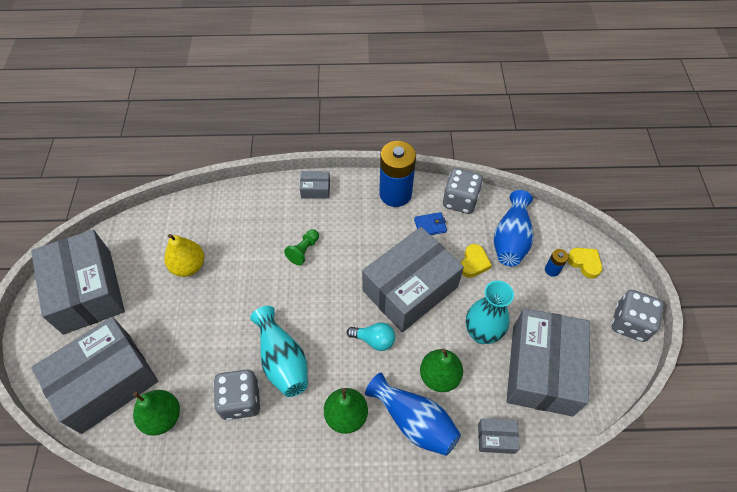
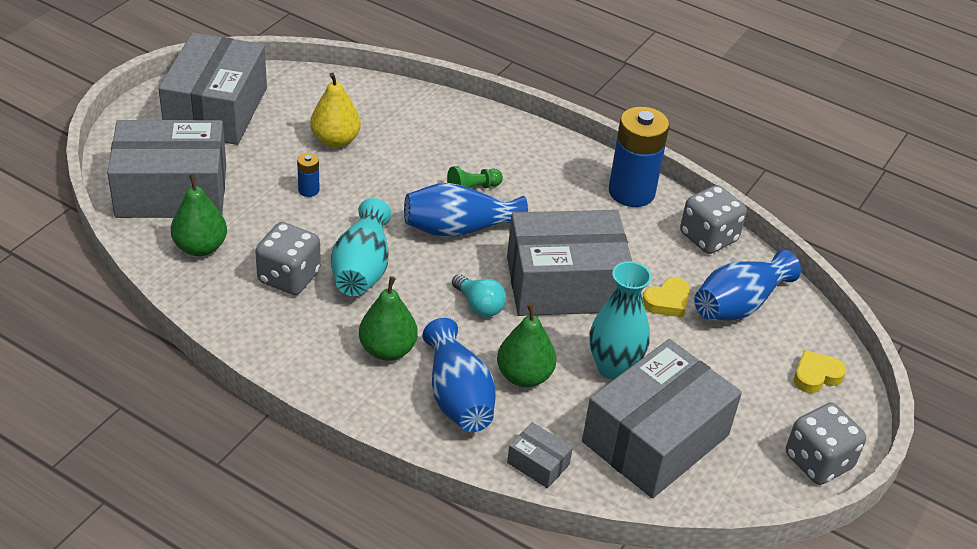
camera: 30 degrees right, 15 degrees down
(315, 189) = (538, 142): grey box -> none
(318, 287) = (459, 229): none -> blue vase
(430, 225) = (646, 241): blue wallet -> none
(552, 270) = (764, 359): blue battery -> blue battery (308, 190)
(584, 263) = (816, 375): yellow heart -> yellow heart turned 105 degrees counterclockwise

